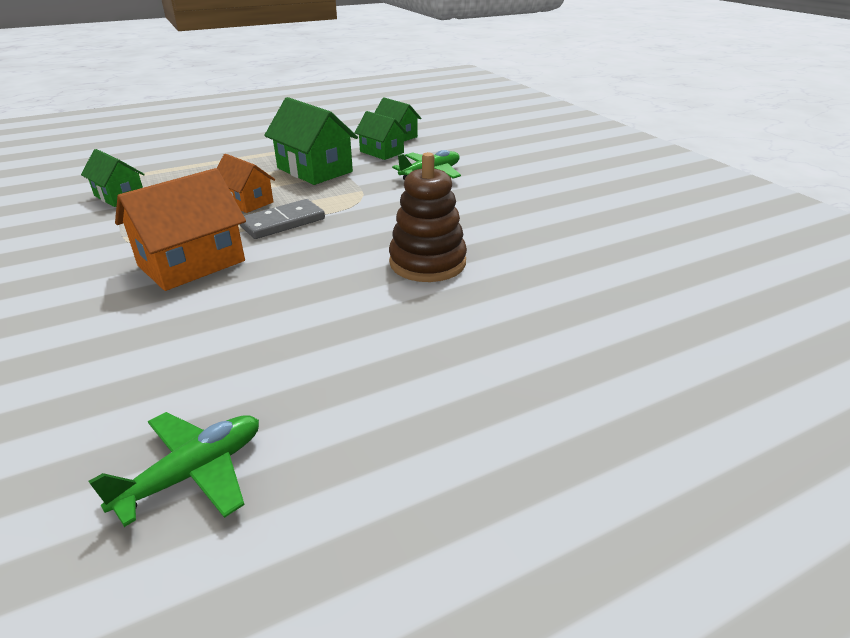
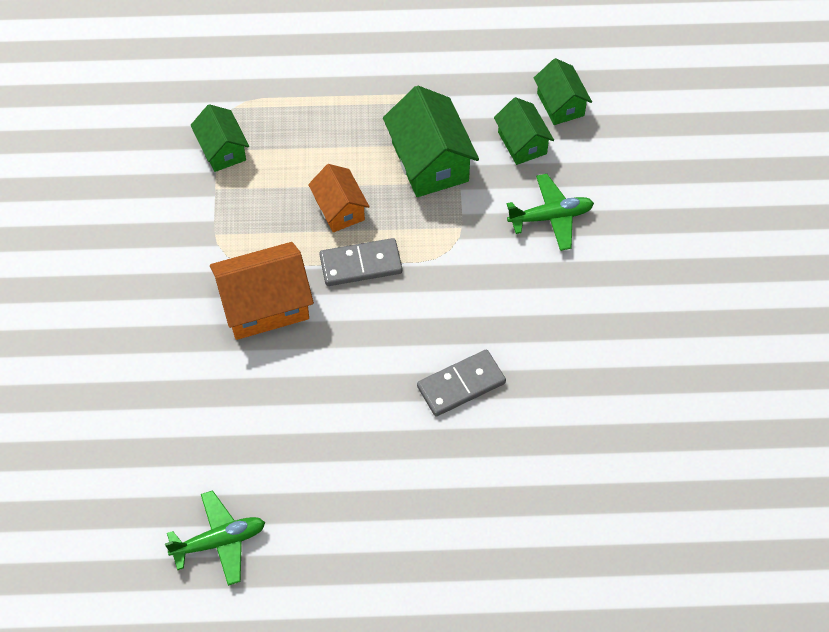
camera: 25 degrees right, 25 degrees up
(427, 262) = (461, 385): brown stacking toy -> grey domino

